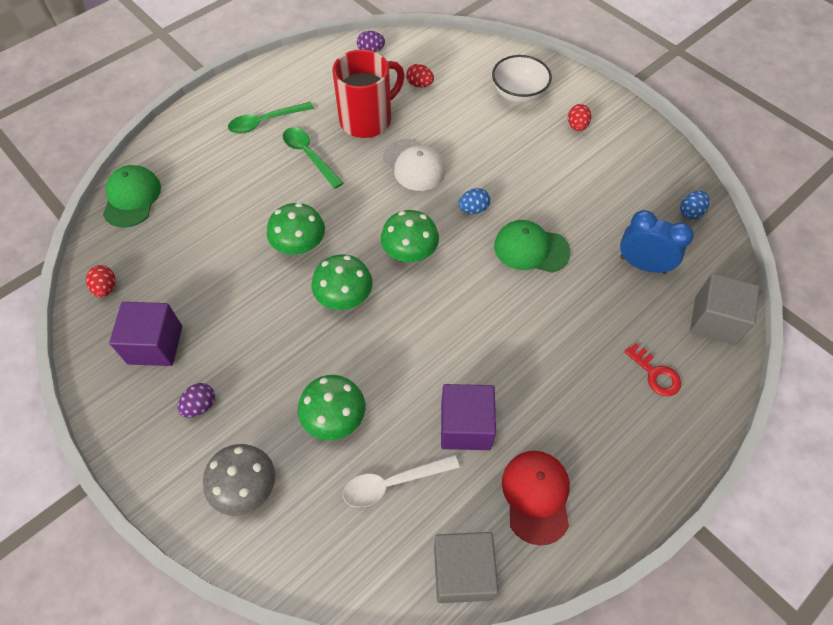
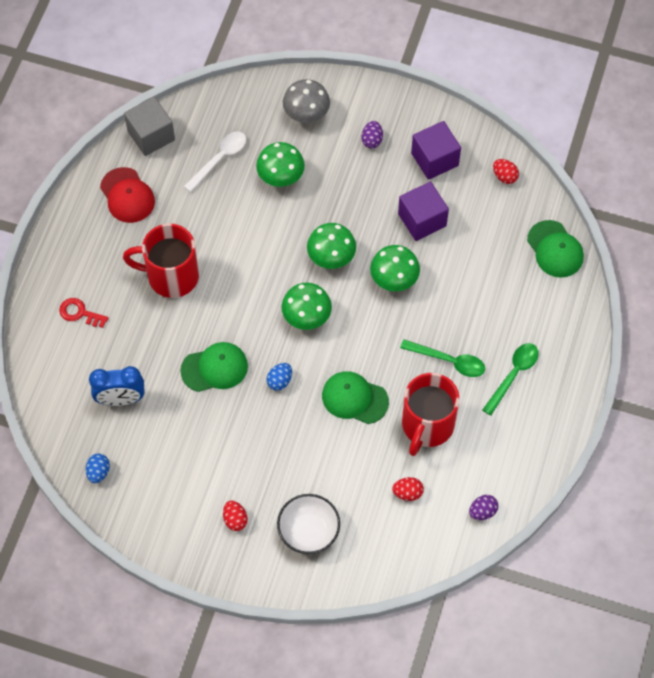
camera: 150 degrees right, 5 degrees up
(414, 165) = (354, 398): white cap -> green cap
(465, 426) = (193, 213): purple cube -> purple cube (422, 220)
(530, 364) = (171, 276): none -> red mug
(714, 320) = (49, 378): grey cube -> none

